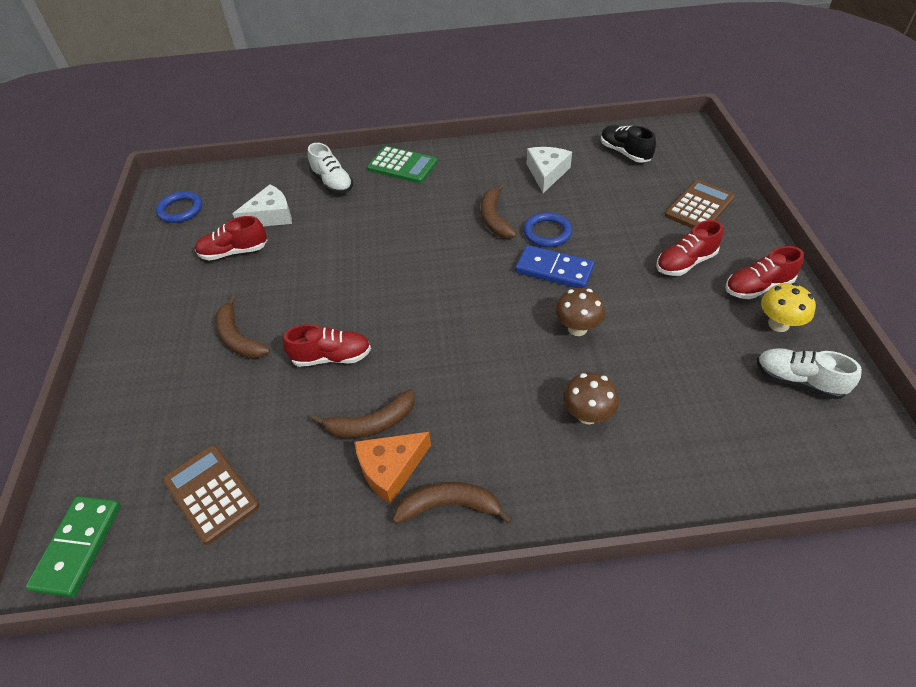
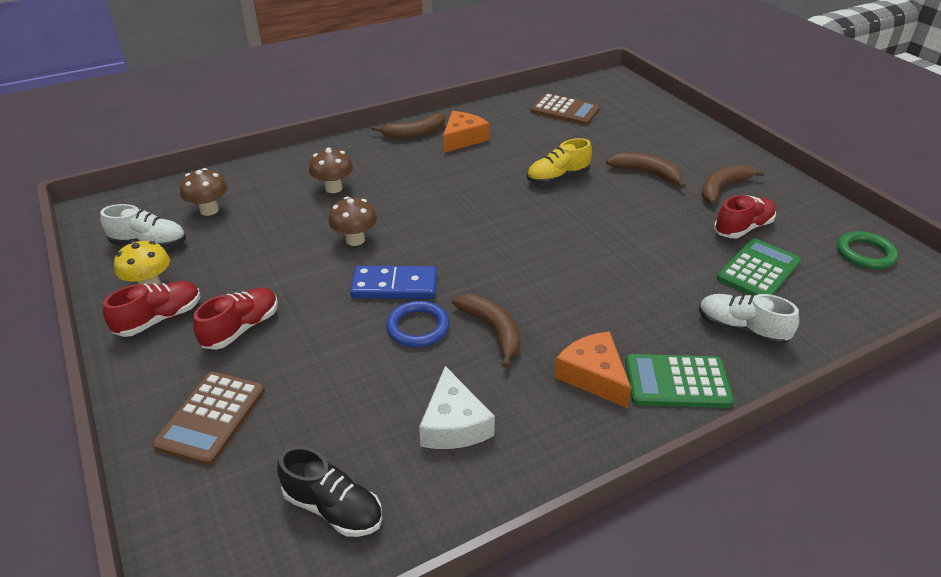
camera: 155 degrees right, 10 degrees down
(78, 547) = (612, 85): green domino -> none
(180, 210) = (865, 253): blue ring -> green ring
(270, 216) = (758, 270): white cheese -> green calculator
(331, 357) = (557, 178): red shoe -> yellow shoe
(371, 423) = (493, 153): brown banana -> brown banana (722, 188)
(448, 179) = (593, 375): none -> orange cheese
(740, 418) = (209, 210): none -> brown mushroom

